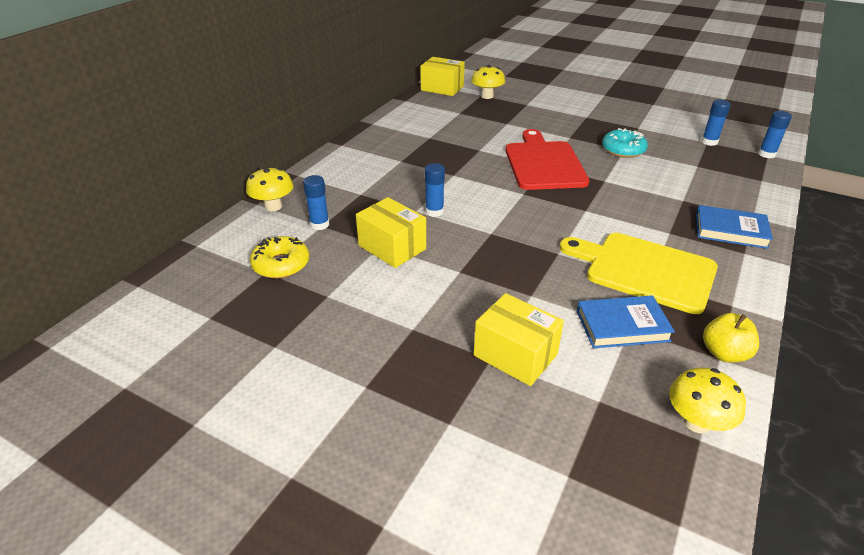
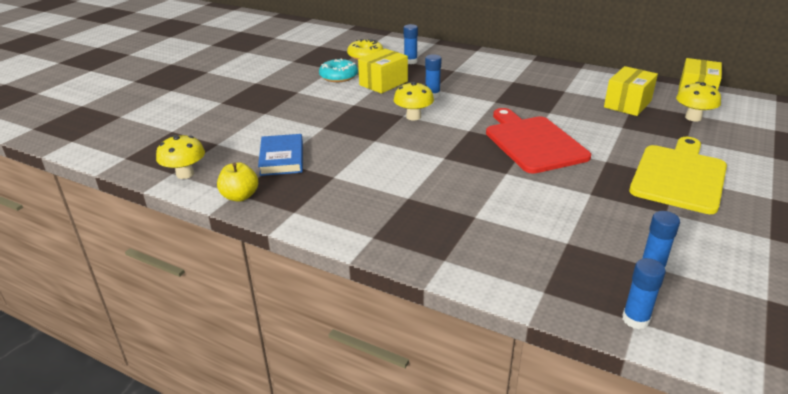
camera: 90 degrees right, 5 degrees down
(273, 206) = (432, 47): yellow mushroom -> yellow mushroom (413, 117)
(515, 355) = (265, 120): yellow box -> yellow box (627, 104)
(543, 163) = (533, 142): red cutting board -> red cutting board turned 105 degrees counterclockwise
(623, 150) = (588, 192): turquoise donut -> turquoise donut (338, 76)
(644, 270) = (348, 176): yellow cutting board -> yellow cutting board (679, 176)
(730, 230) = (414, 236): blue book -> none

